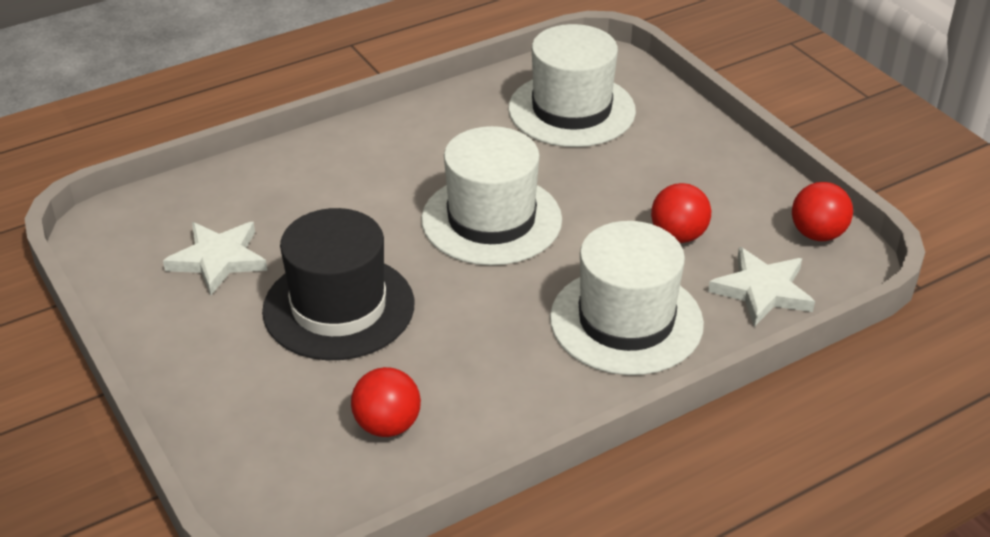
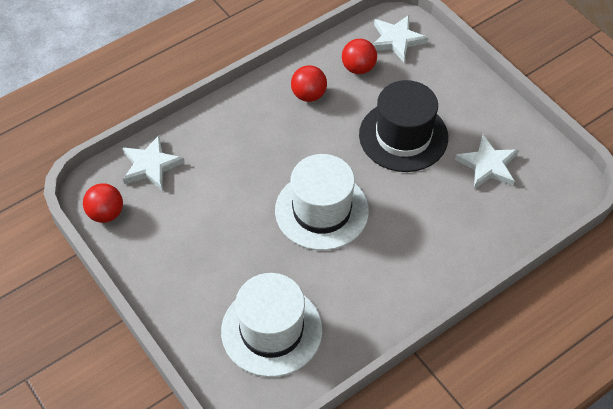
camera: 175 degrees right, 15 degrees up
(295, 477) = (396, 40): none -> white star
(626, 321) = (234, 138): white hat -> none
(678, 236) = (198, 205): red ball -> red ball (308, 95)

